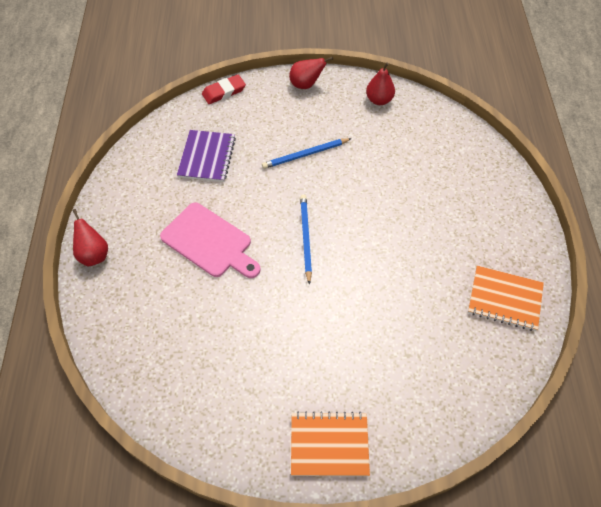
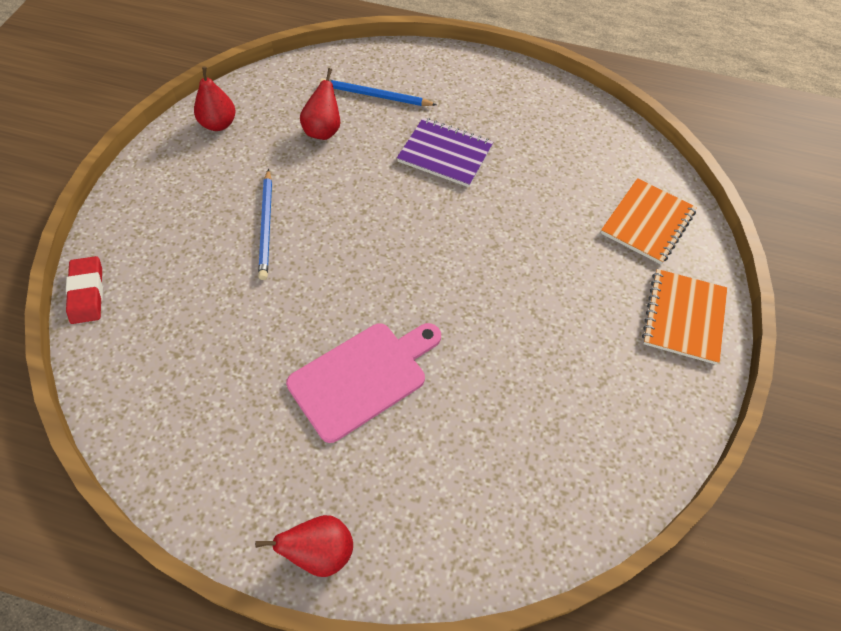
camera: 75 degrees left, 0 degrees up
(207, 157) = (205, 345): purple notebook -> purple notebook (445, 154)
(305, 238) = (401, 263): blue pencil -> blue pencil (375, 96)
(306, 84) = (141, 190): red pear -> red pear (323, 131)
(504, 299) = (546, 113): orange notebook -> orange notebook (647, 222)

